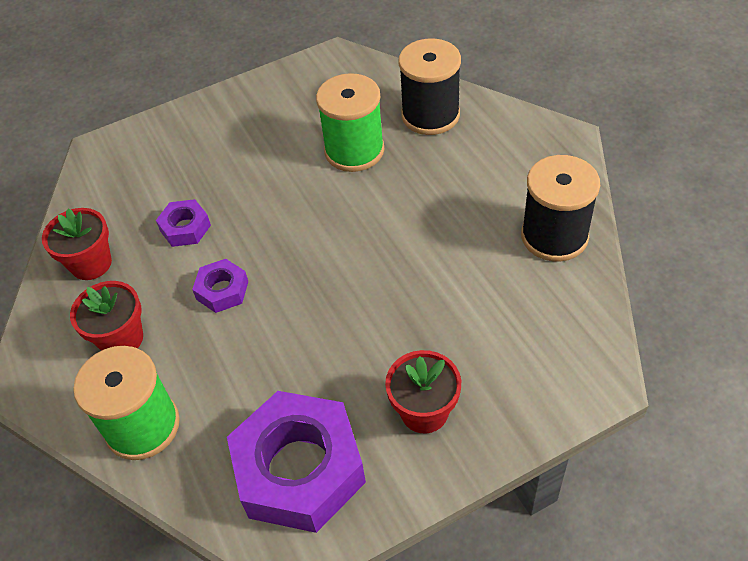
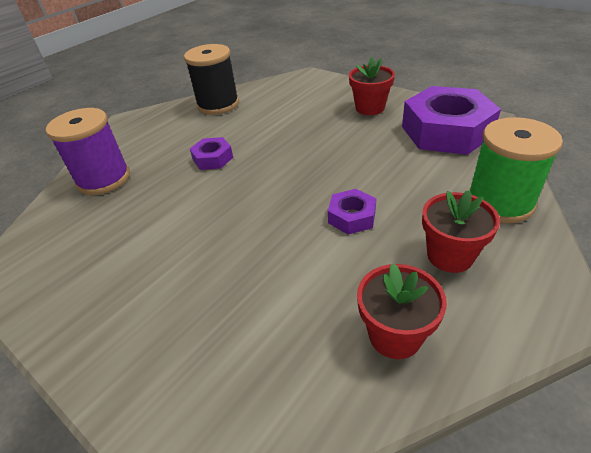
camera: 115 degrees left, 10 degrees down
(185, 228) = (299, 276): purple nut -> purple nut (212, 158)
(354, 151) = (156, 204): green spool -> none
(430, 115) = (103, 179): black spool -> purple spool

